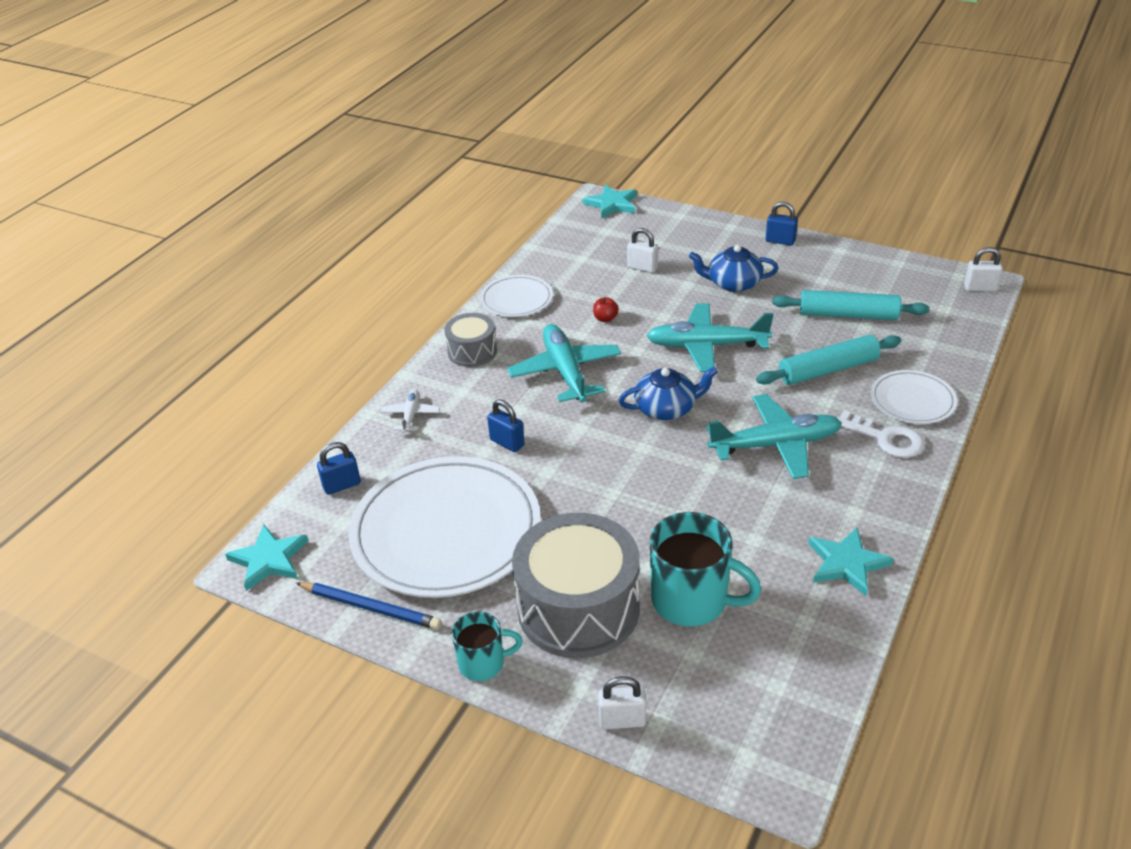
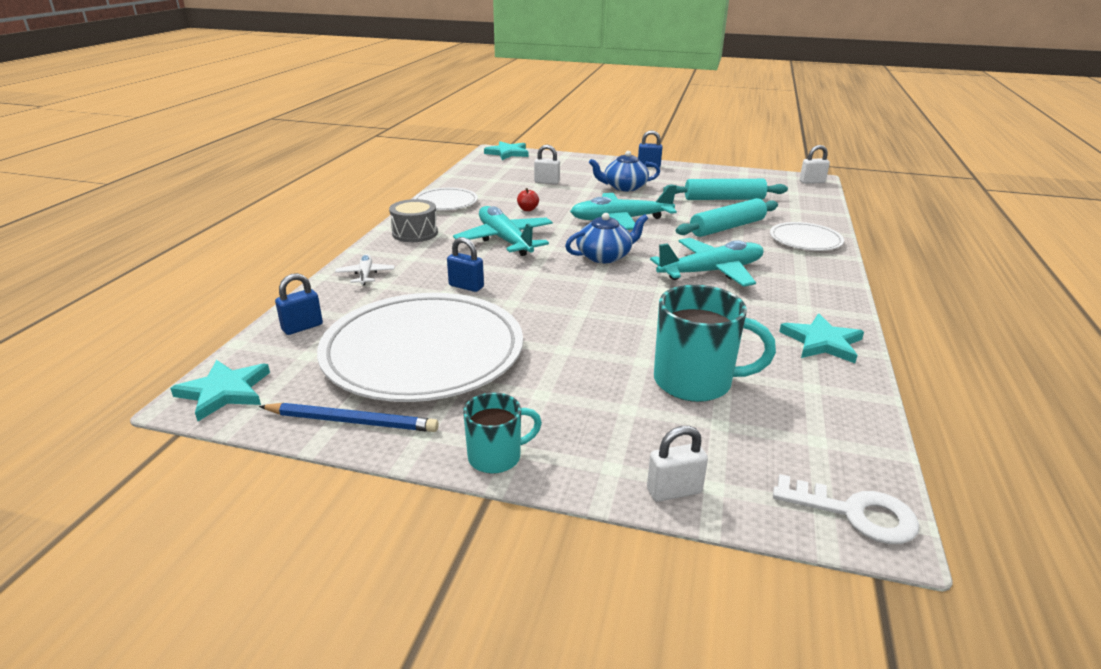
camera: 15 degrees left, 10 degrees down
(578, 608) = (583, 399): grey drum -> none
(885, 438) = (799, 262): white key -> white key (855, 513)

